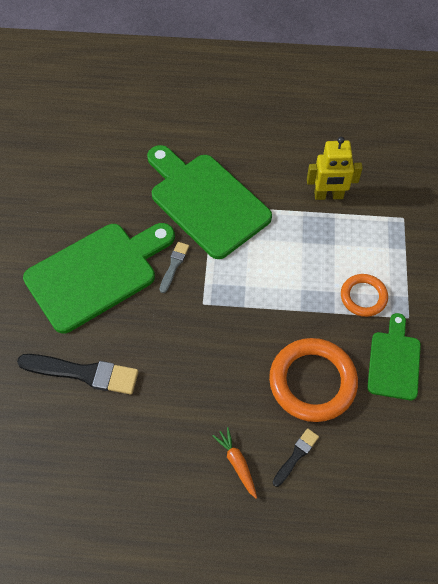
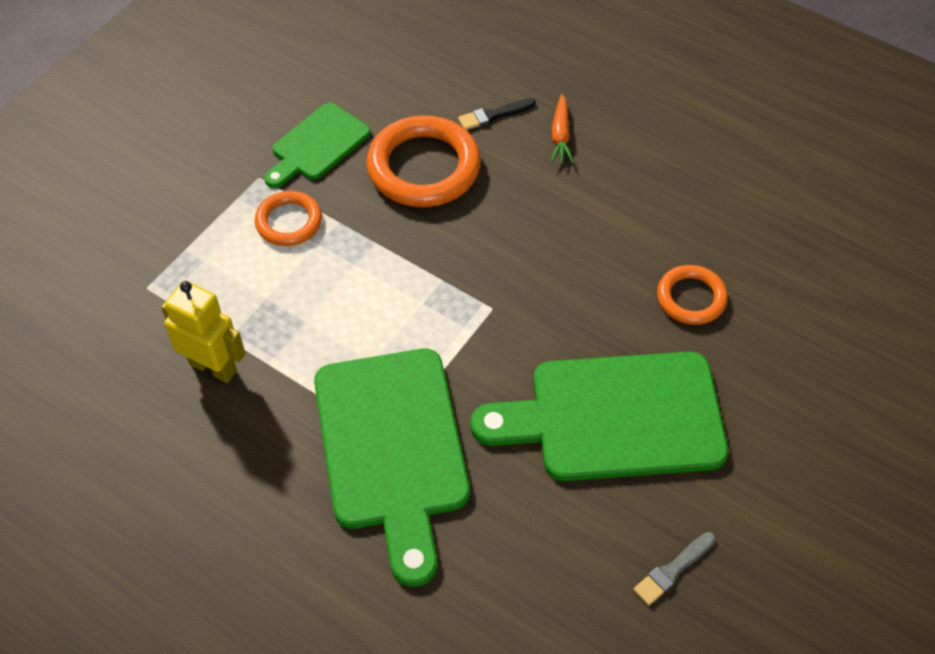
camera: 150 degrees left, 5 degrees down
(83, 373) = (691, 298): black brush -> orange ring
(174, 265) = (499, 376): grey brush -> grey brush (673, 570)

